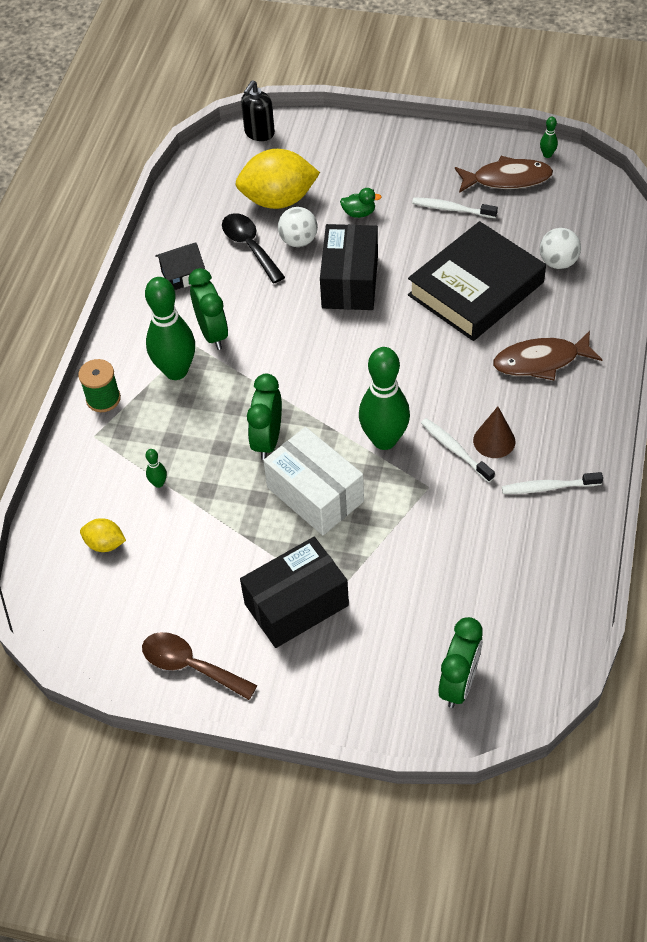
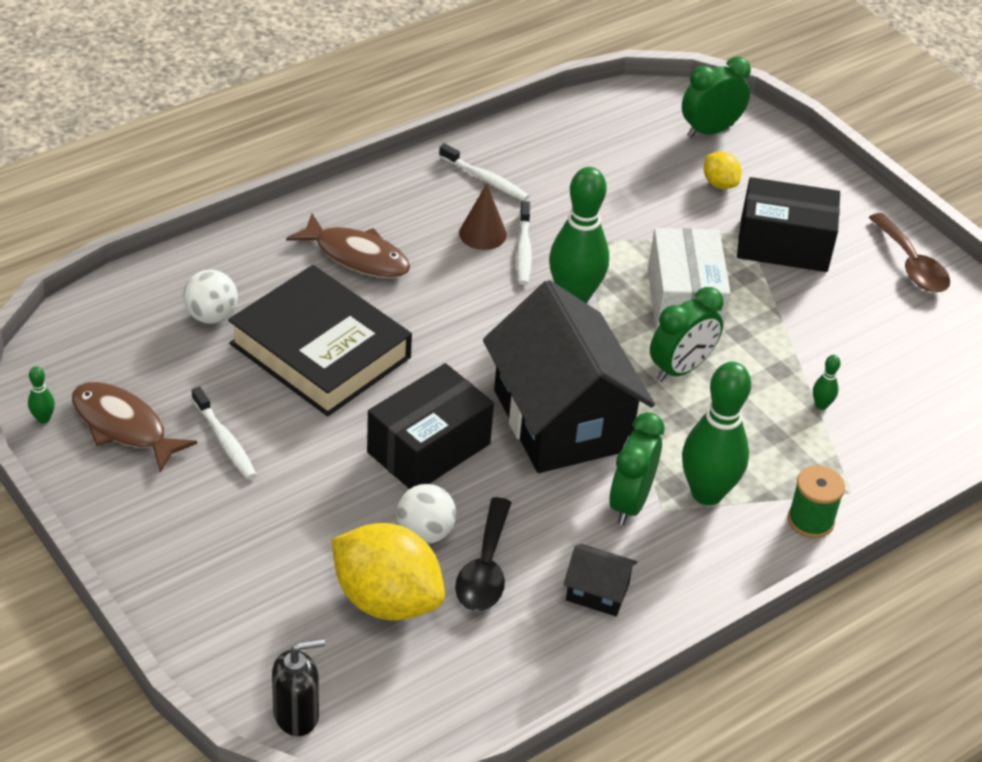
camera: 145 degrees left, 10 degrees down
(105, 544) = (916, 392): yellow lemon -> yellow lemon (719, 184)
(300, 351) = (561, 420): none -> black house
(359, 213) = (322, 512): green duck -> none
(476, 289) = (320, 350): black book -> black book turned 45 degrees clockwise

